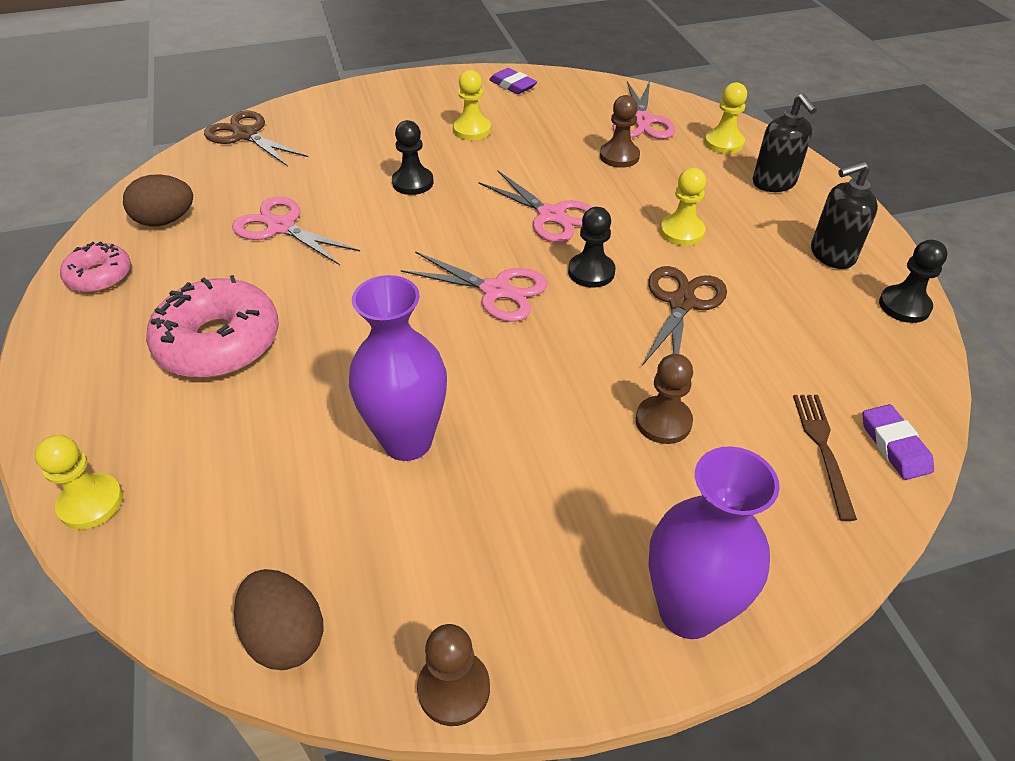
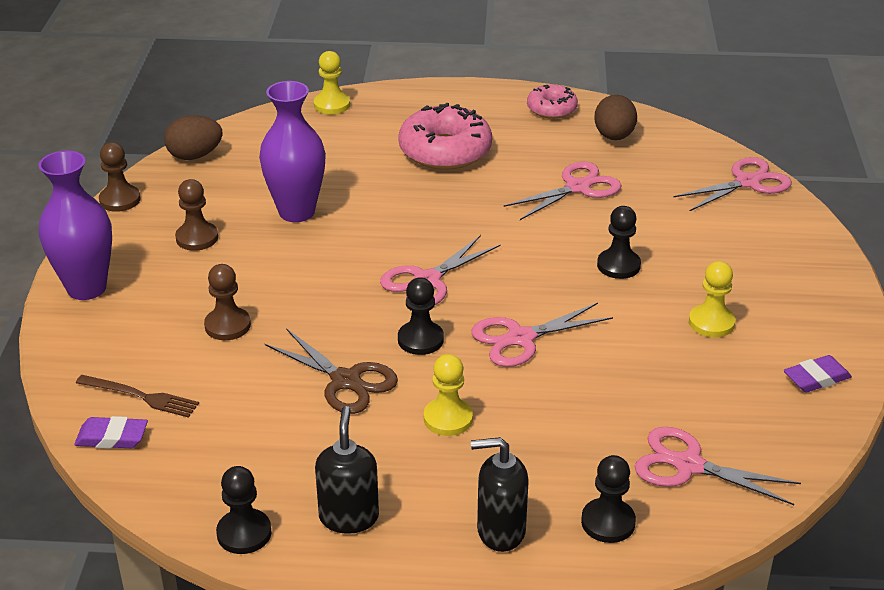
camera: 110 degrees right, 10 degrees down
(246, 135) = (747, 182): brown scissors -> pink scissors
(619, 156) = (612, 419): brown pawn -> brown pawn (197, 238)
(723, 143) = (608, 522): yellow pawn -> black pawn

